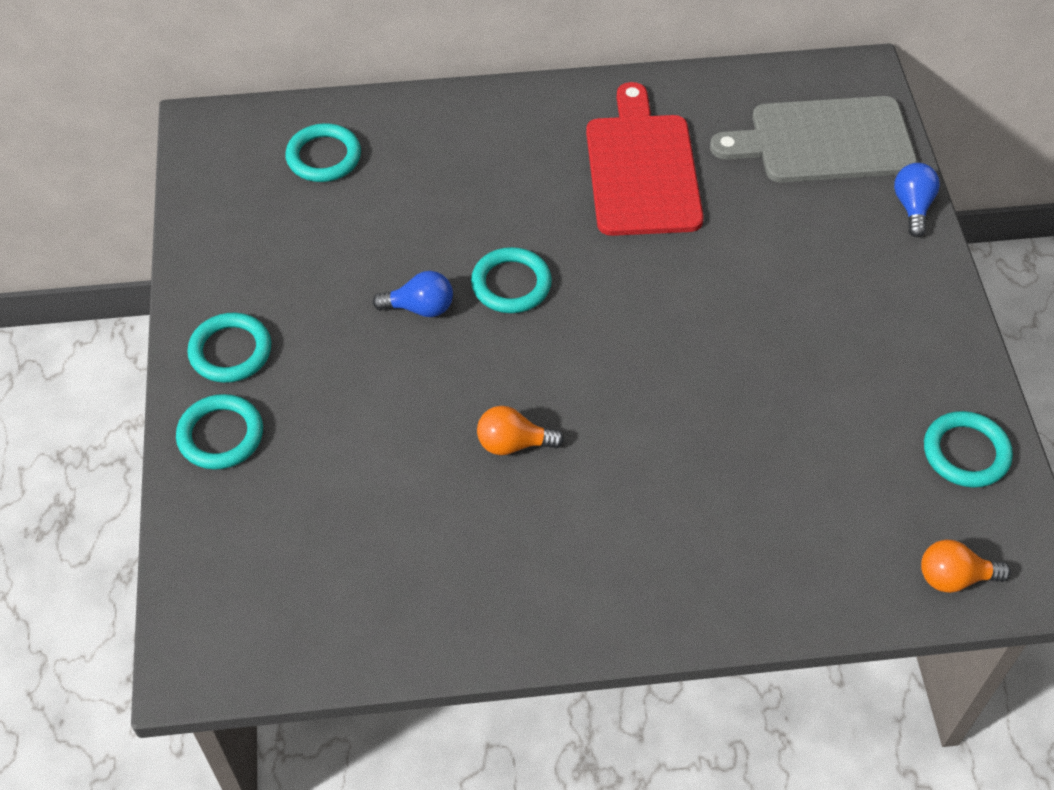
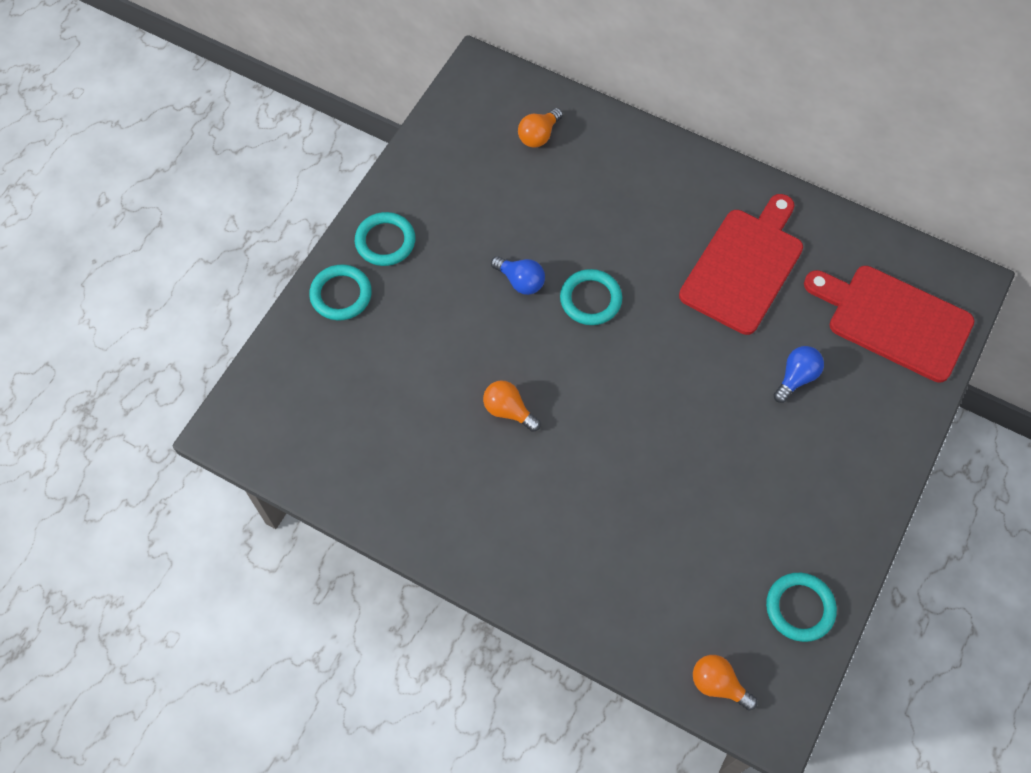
camera: 35 degrees right, 10 degrees up
(324, 157) = (538, 135): turquoise ring -> orange light bulb
(824, 141) = (893, 321): grey cutting board -> red cutting board
(912, 207) = (917, 409): blue light bulb -> blue light bulb (796, 377)

